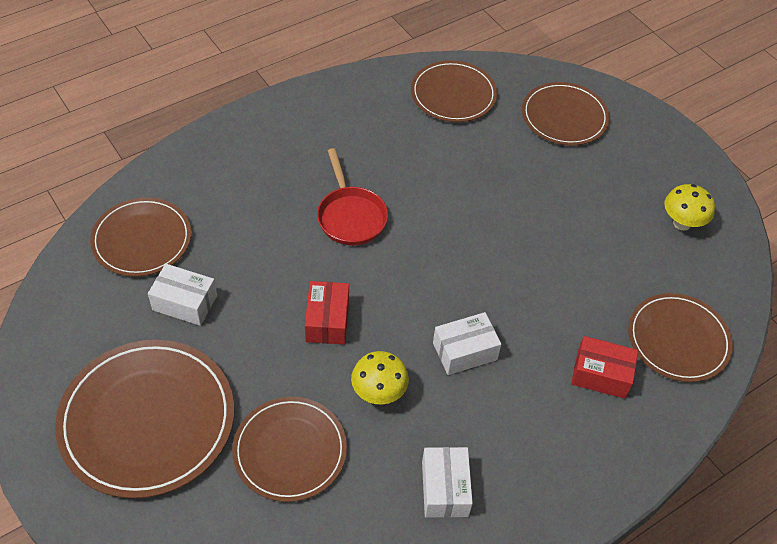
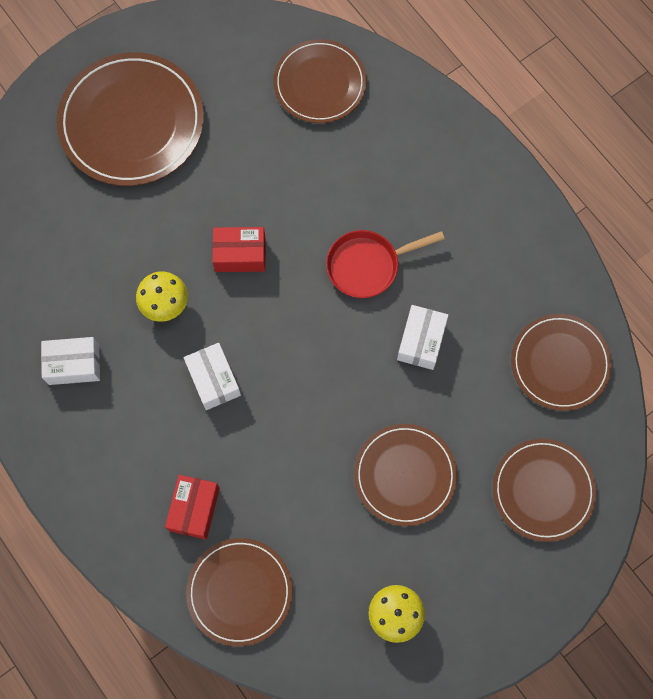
camera: 90 degrees right, 20 degrees up
(185, 303) = (251, 131): white box -> white box (421, 341)
(290, 450) = (106, 236): brown plate -> brown plate (405, 475)

